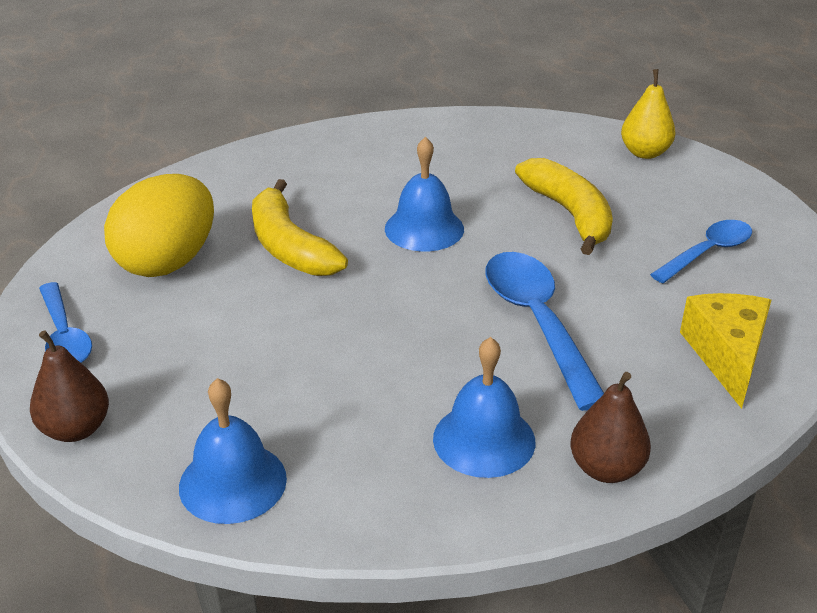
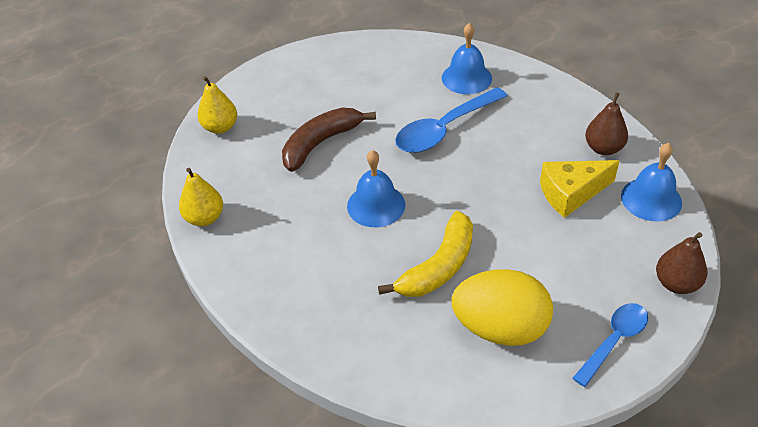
camera: 110 degrees left, 10 degrees up
(484, 439) = (549, 124): blue bell -> blue bell (466, 78)
(487, 124) = (204, 218): none -> yellow pear
(570, 214) = (321, 143): yellow banana -> brown banana
(606, 469) = (536, 83): brown pear -> brown pear (603, 148)
(707, 252) = (334, 82): blue spoon -> none
(727, 355) = (426, 62): yellow cheese -> yellow cheese (571, 193)

